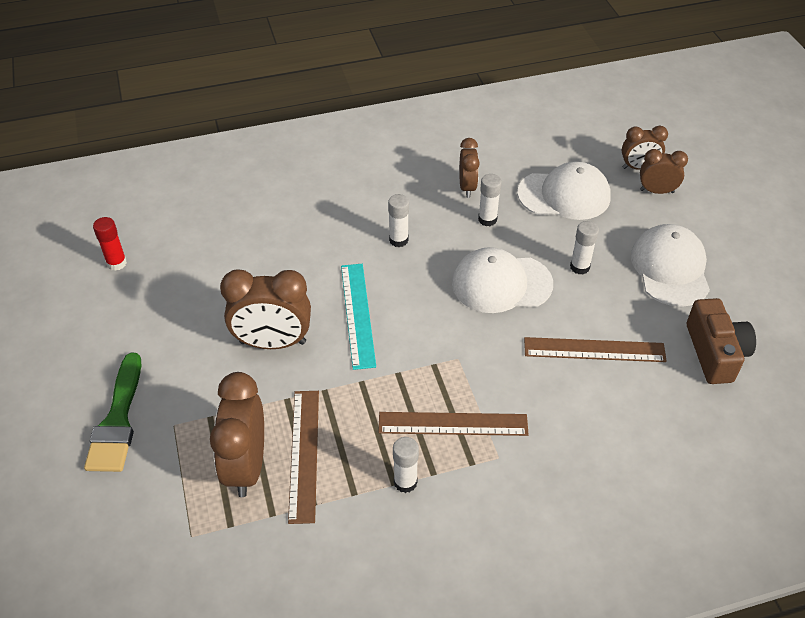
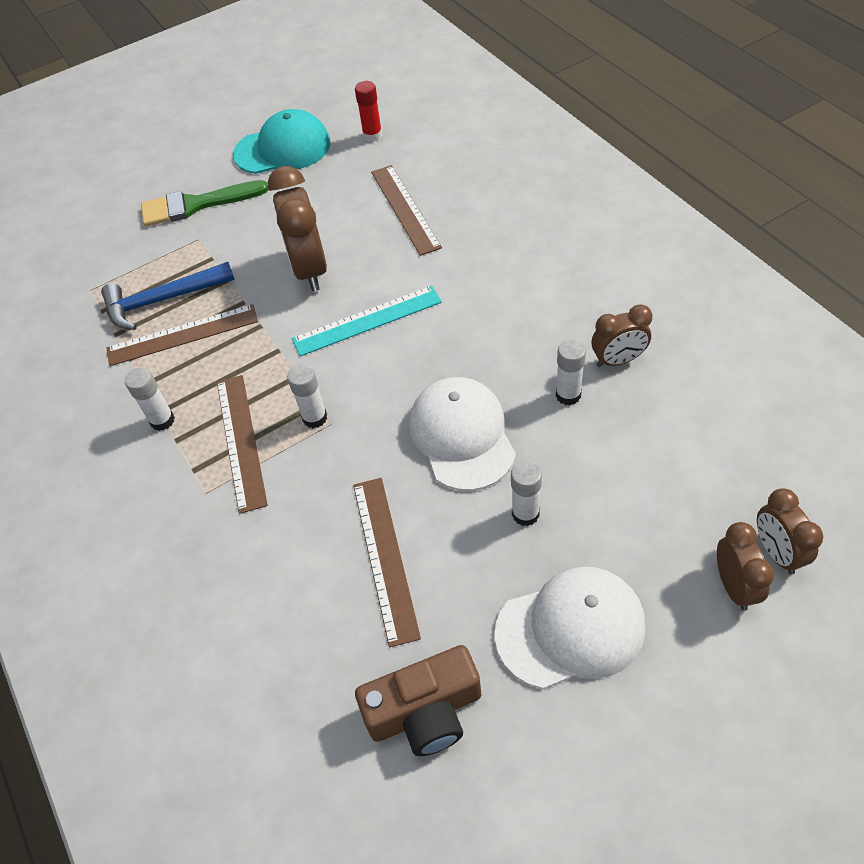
camera: 80 degrees right, 5 degrees up
(82, 334) = (283, 149): none -> turquoise cap
(236, 262) = (405, 209): none -> brown ruler
(246, 466) = (163, 300): brown clock -> blue hammer
(398, 240) = (493, 321): white glue stick -> white glue stick (315, 418)
(564, 195) = (659, 468): white cap -> none

